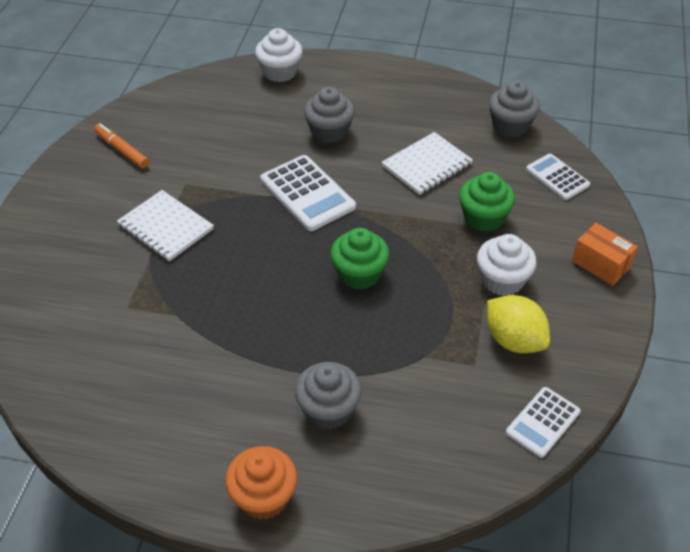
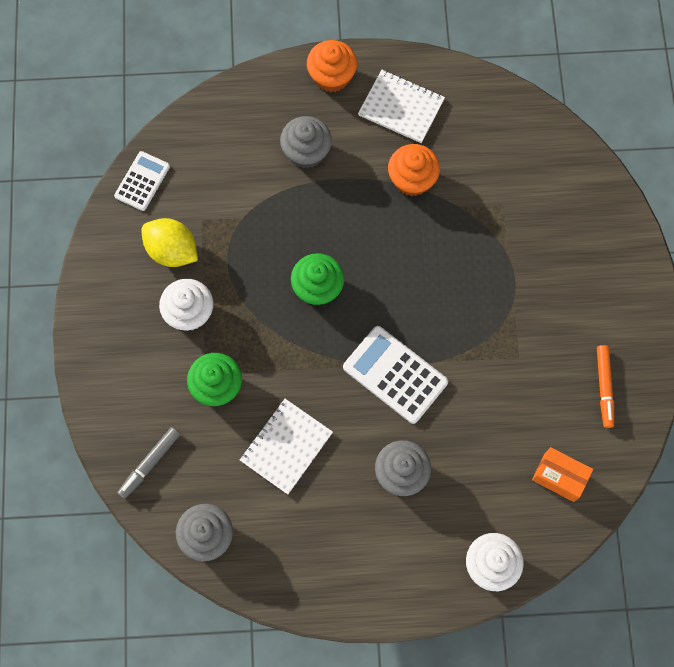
camera: 165 degrees right, 25 degrees up
(122, 150) = (604, 387): orange marker -> orange marker turned 60 degrees clockwise
(165, 227) = (511, 297): white notebook -> white notebook (401, 107)
(214, 352) = (412, 179): none -> orange cupcake
(557, 177) = (150, 463): white calculator -> grey marker
(600, 264) = (102, 354): orange box -> orange box (559, 477)

